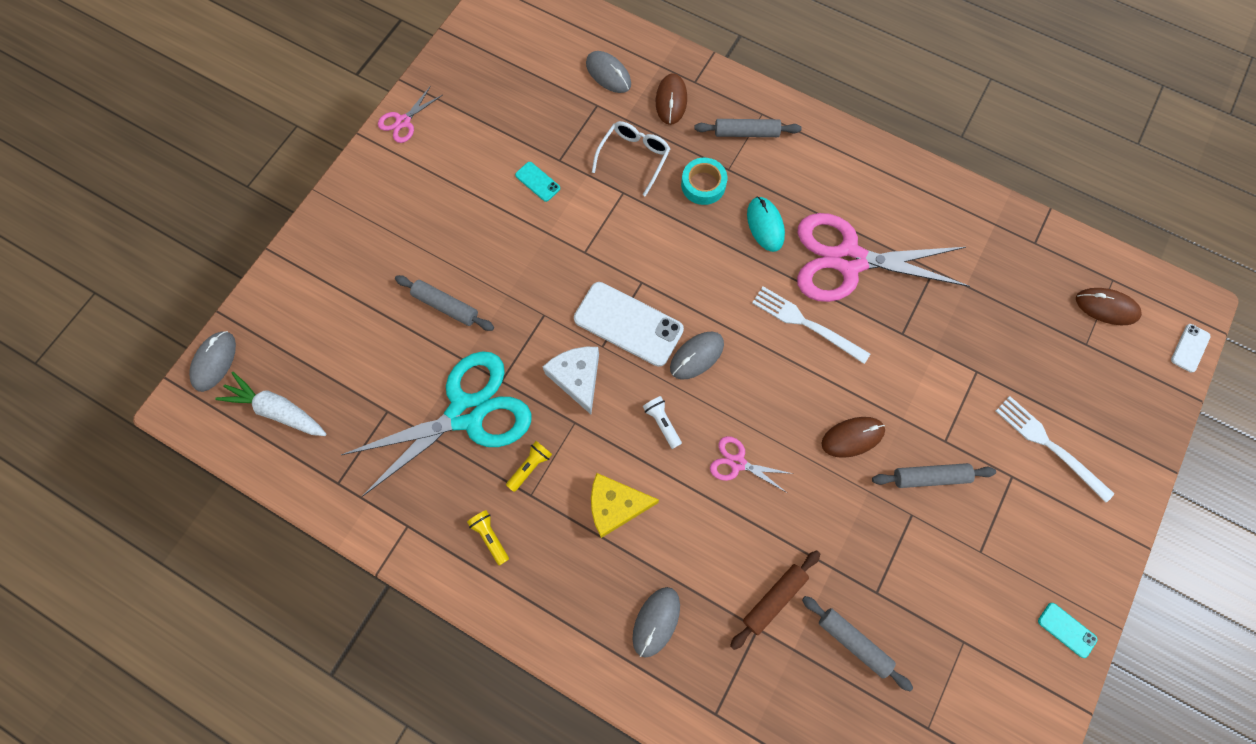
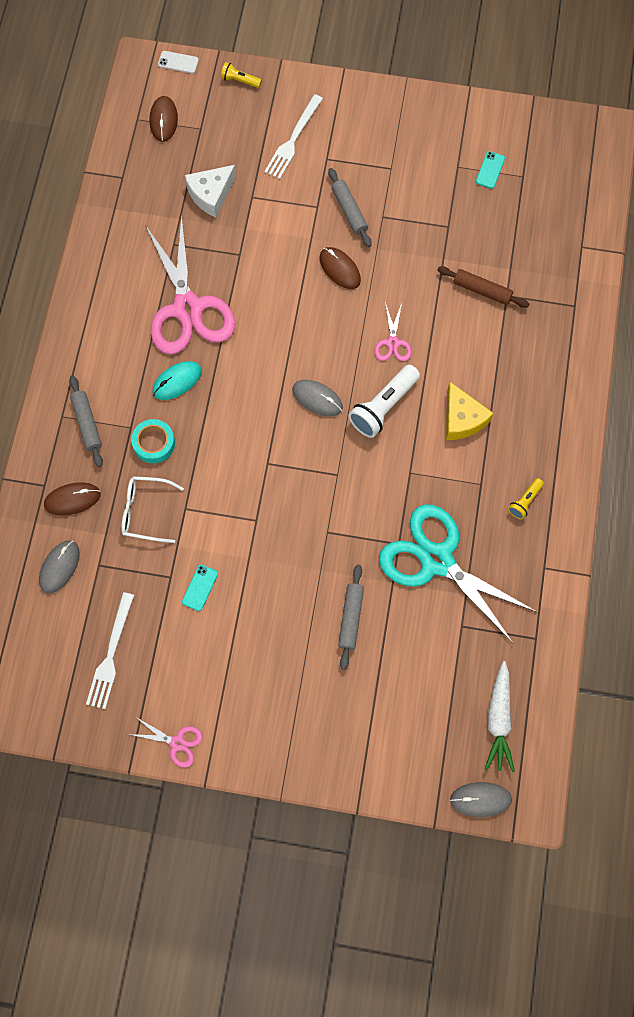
camera: 110 degrees left, 0 degrees up
(530, 466) = (459, 493): yellow flashlight -> yellow flashlight (240, 81)
(577, 378) = (372, 484): white cheese -> white cheese (211, 194)
(628, 324) = (309, 461): white phone -> none
(656, 621) = (532, 363): grey mouse -> none
(662, 423) = (383, 407): white flashlight -> white flashlight, size x1.90
(806, 324) = (257, 325): white fork -> white fork (111, 654)
(853, 642) = (488, 233): grey rolling pin -> none
(1066, 630) = (422, 108): turquoise phone -> turquoise phone (490, 170)

